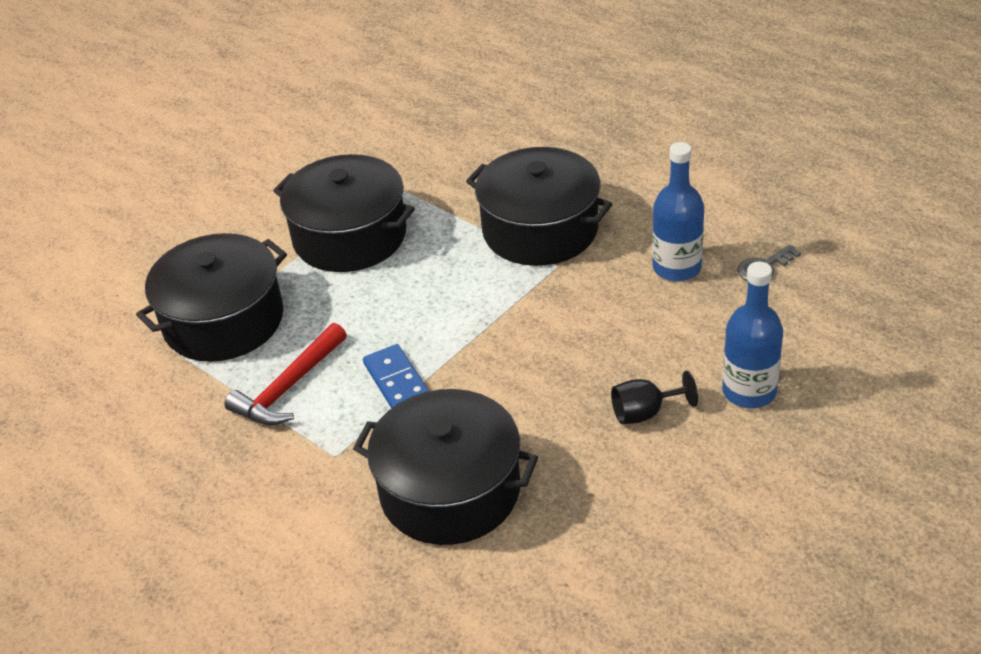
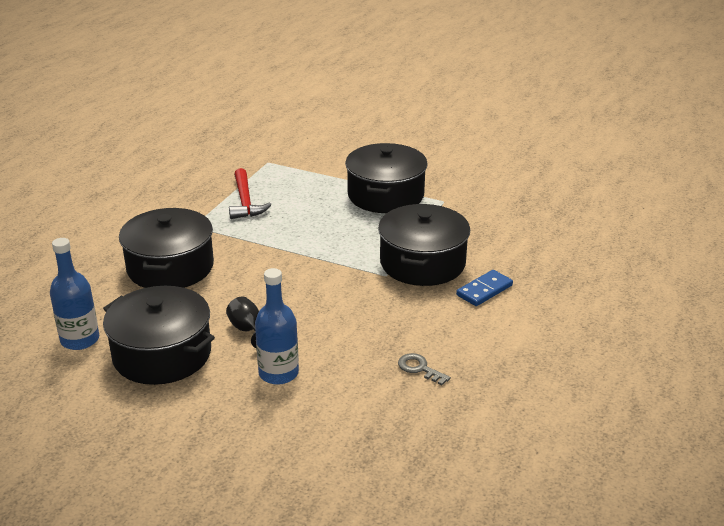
camera: 70 degrees right, 10 degrees down
(223, 320) = (295, 171): black pot -> black pot (162, 354)
(288, 387) = (245, 201): red hammer -> red hammer turned 120 degrees counterclockwise
(396, 381) = (257, 234): blue domino -> blue domino (484, 290)
(676, 267) = (403, 326): blue bottle -> blue bottle (80, 340)

